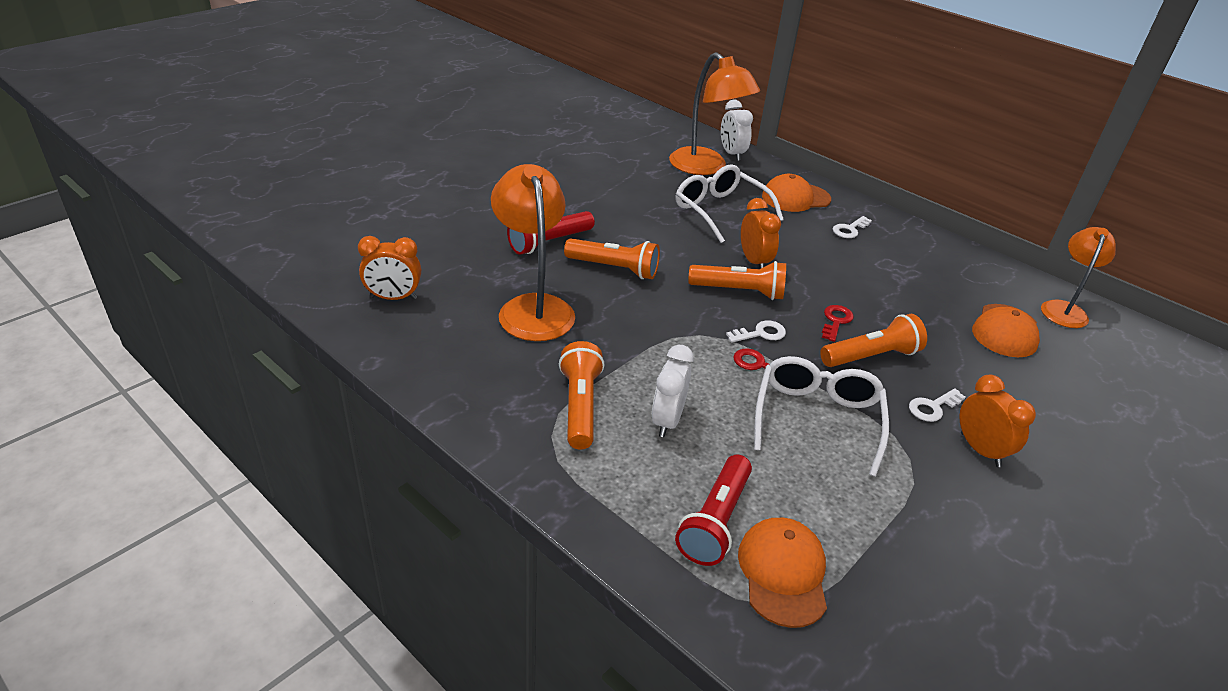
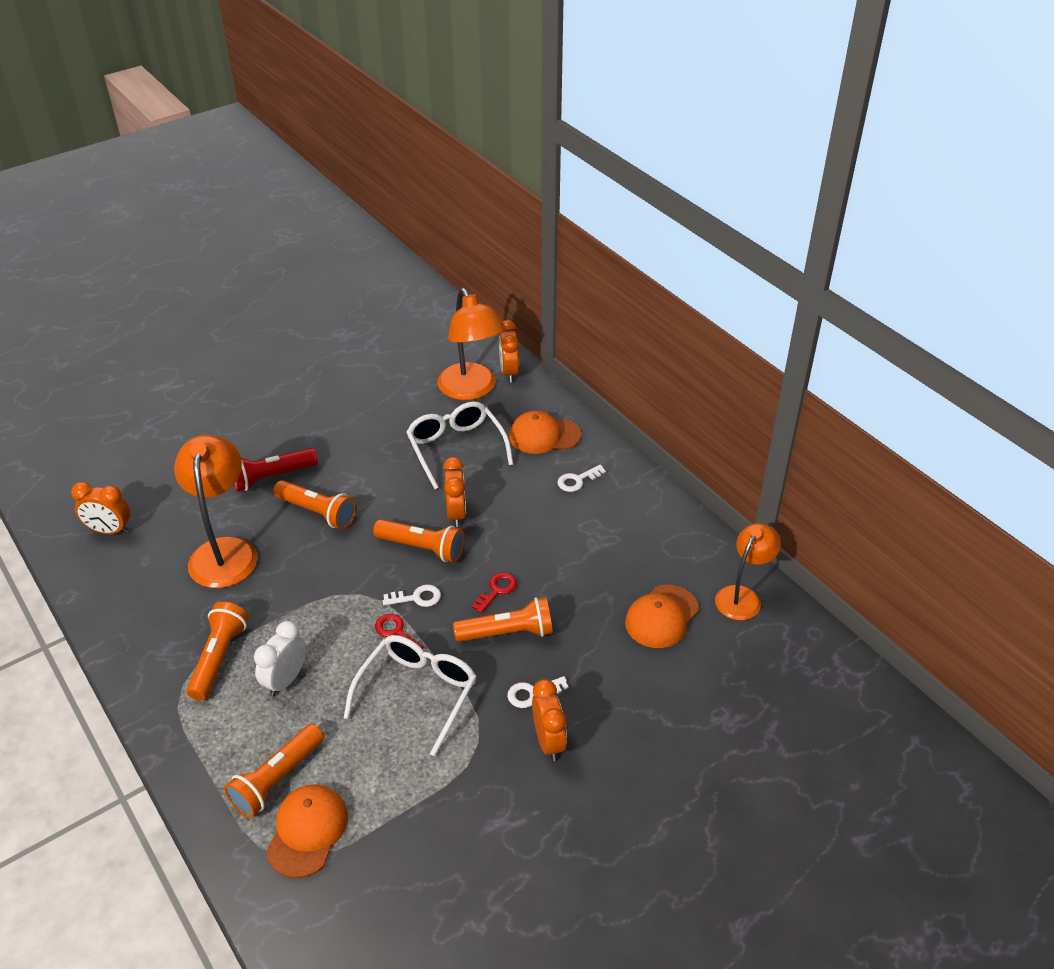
camera: 15 degrees right, 5 degrees up
(715, 521) = (277, 779): red flashlight -> orange flashlight
(731, 154) = (509, 372): white clock -> orange clock

